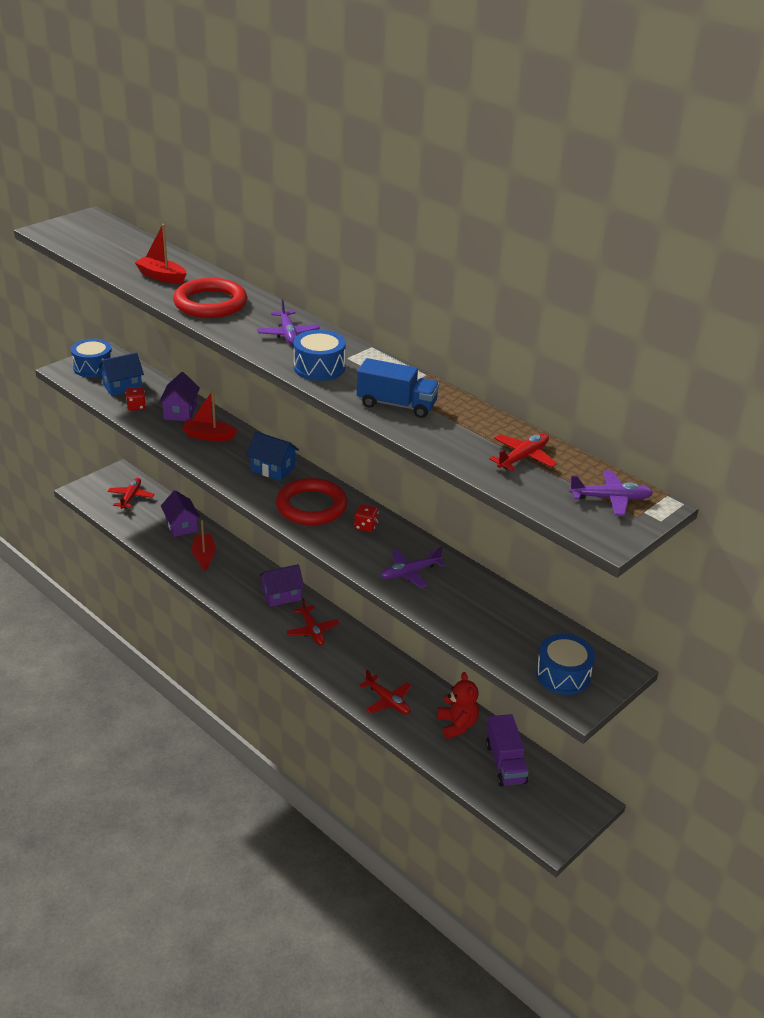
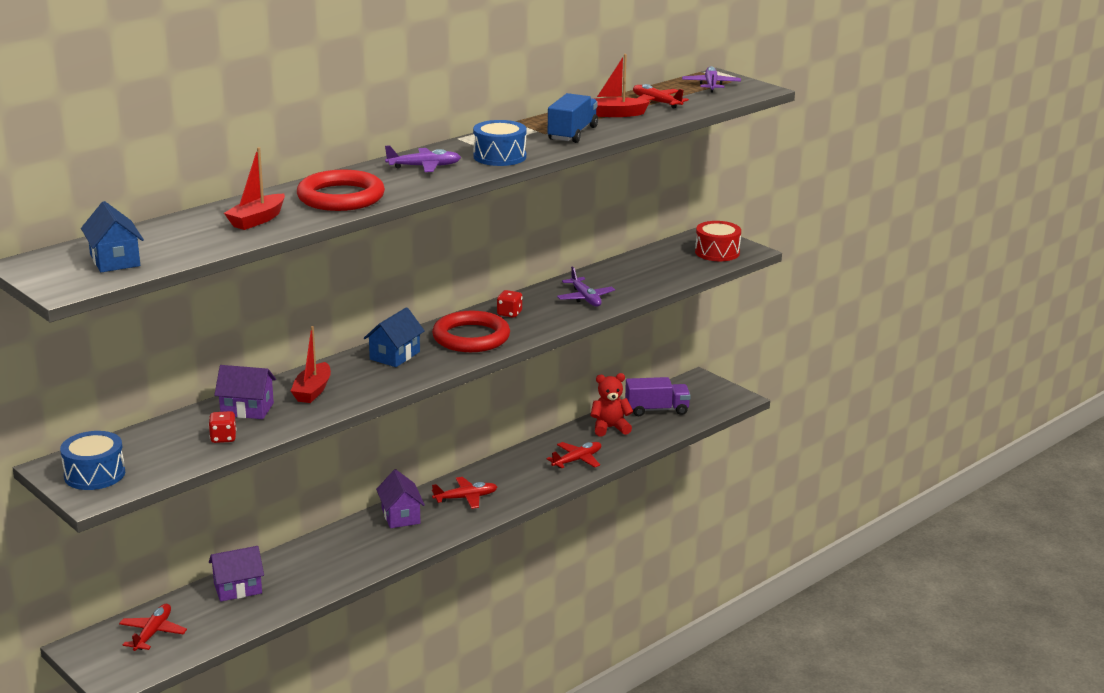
camera: 85 degrees left, 10 degrees down
(122, 387) = (163, 450): blue house -> blue house (115, 260)
(131, 497) = (153, 633): red plane -> red plane turned 90 degrees clockwise
(204, 556) = (311, 569): red boat -> red boat (616, 114)
(563, 675) = (717, 252): blue drum -> red drum

